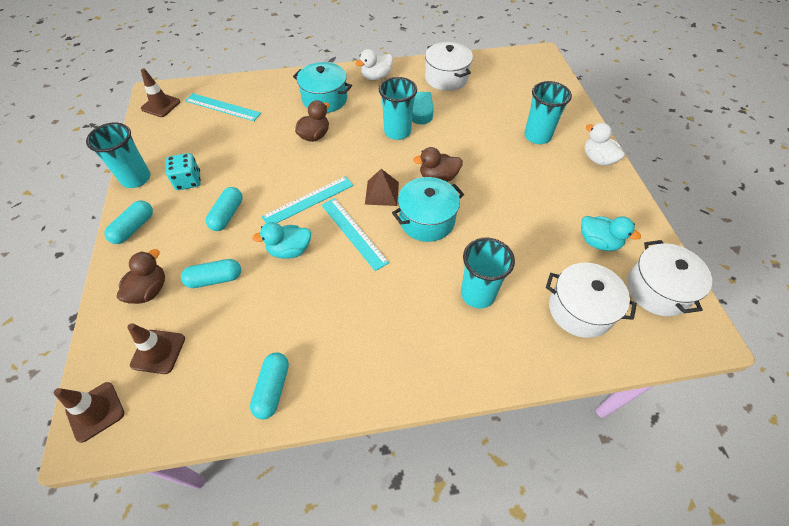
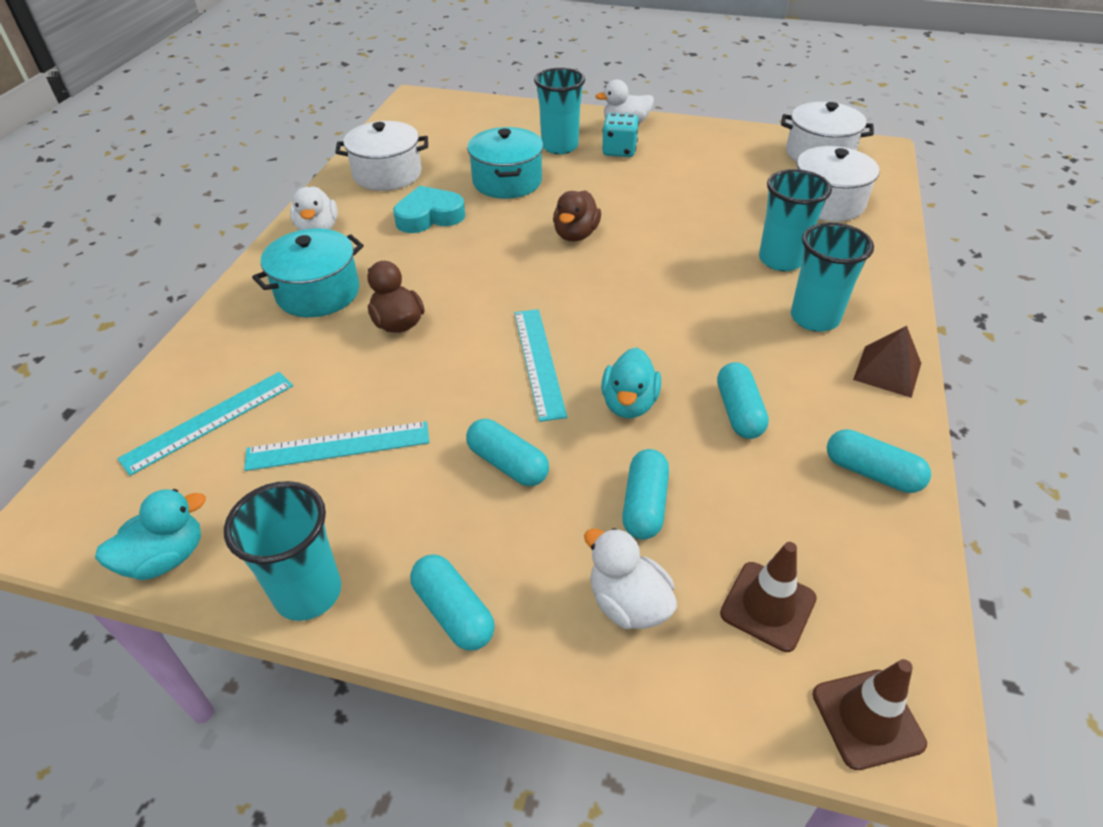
camera: 65 degrees left, 10 degrees down
(149, 290) = (628, 603): brown duck -> white duck
(161, 105) = (101, 519): brown traffic cone -> none
(188, 181) = (382, 505): turquoise dice -> turquoise dice (619, 151)
(302, 305) = (738, 412): none -> turquoise capsule
(353, 232) = (630, 332): turquoise ruler -> turquoise ruler (338, 446)
(382, 193) = (571, 288): brown pyramid -> brown pyramid (887, 371)
(397, 132) = (460, 243): turquoise cup -> turquoise cup (814, 318)
(427, 220) = (645, 264): turquoise pot -> turquoise pot (507, 181)
(598, 242) = (744, 163): turquoise duck -> turquoise duck (166, 558)

